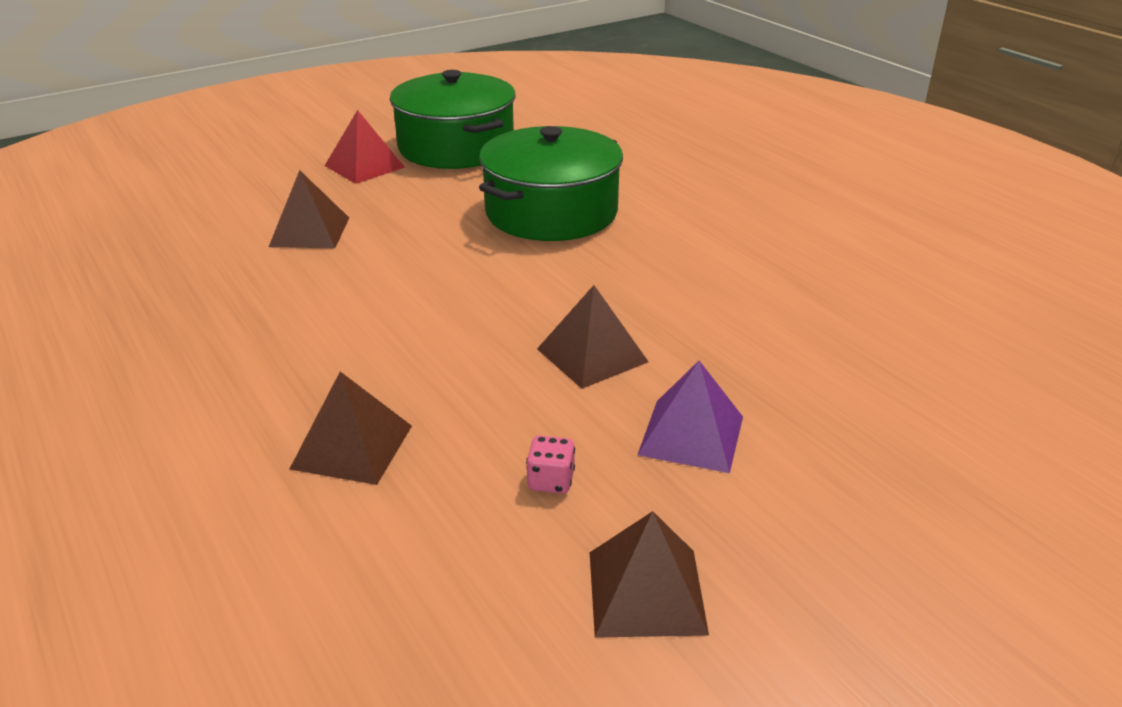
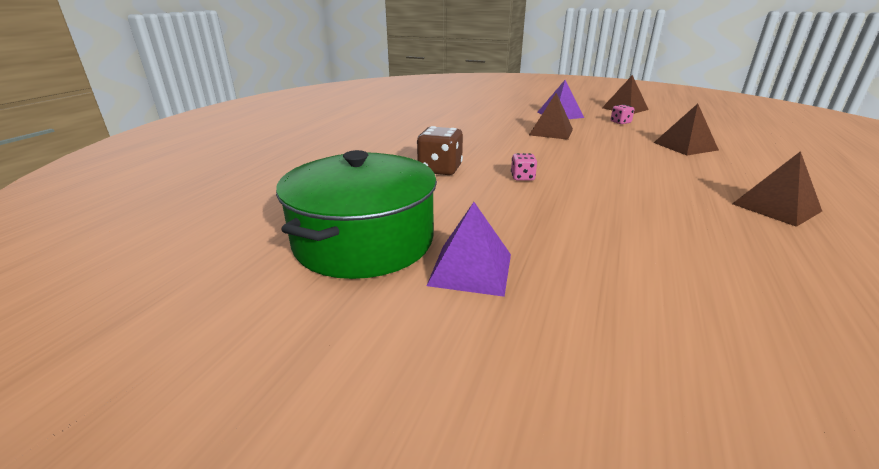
camera: 125 degrees left, 5 degrees down
(310, 232) = (609, 231): brown pyramid -> brown pyramid (776, 207)
(364, 166) = (471, 269): red pyramid -> purple pyramid
(462, 245) = (522, 177): none -> pink dice
(551, 212) = (440, 169): green pot -> brown dice

